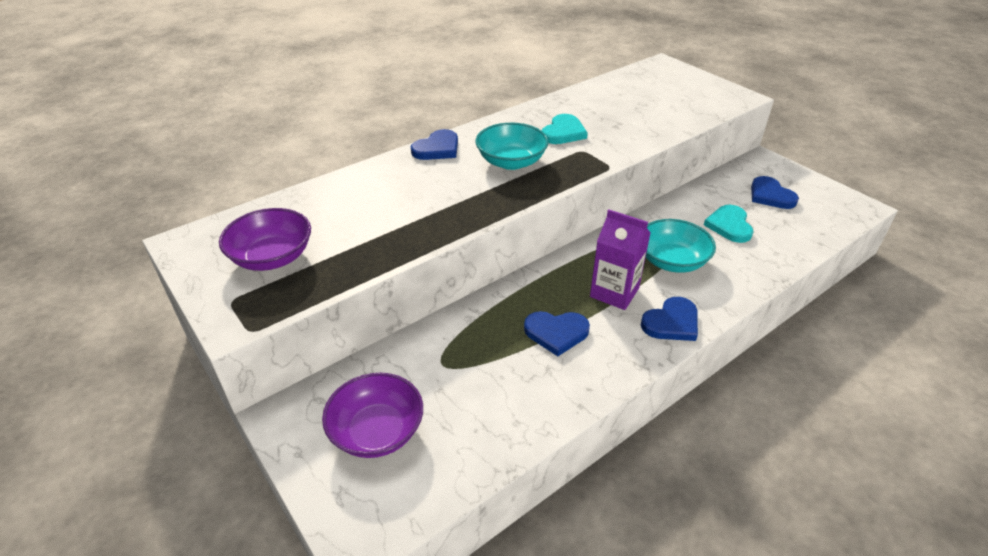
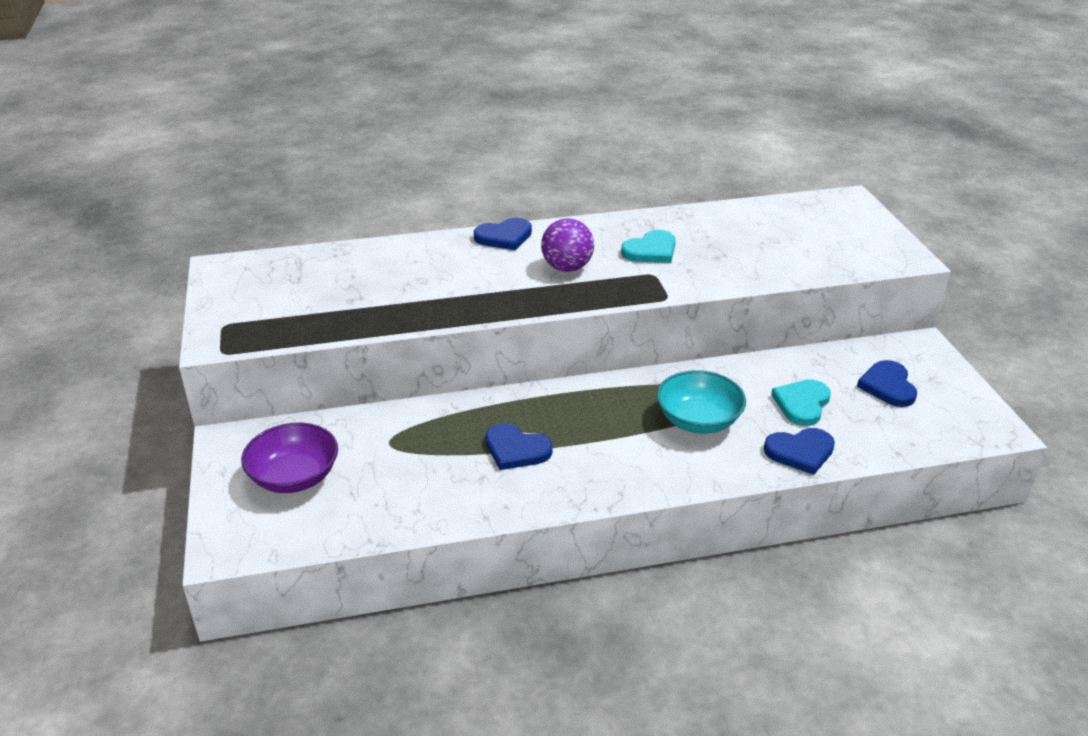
camera: 25 degrees right, 5 degrees down
(272, 257) = (280, 299): purple bowl -> none
(511, 162) = (567, 268): turquoise bowl -> purple ball
(614, 292) = (607, 431): purple carton -> none
(671, 322) = (642, 477): blue heart -> blue heart (800, 452)

